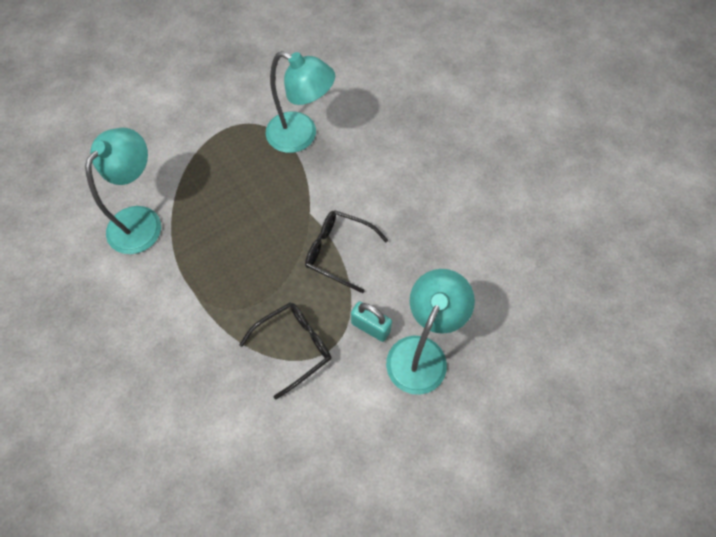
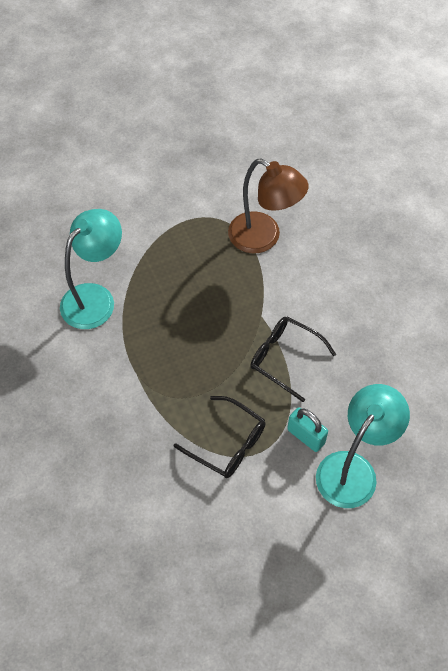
camera: 10 degrees right, 5 degrees down
(293, 347) = (227, 443): black glasses -> black glasses turned 60 degrees clockwise
(301, 136) = (263, 238): turquoise lamp -> brown lamp

